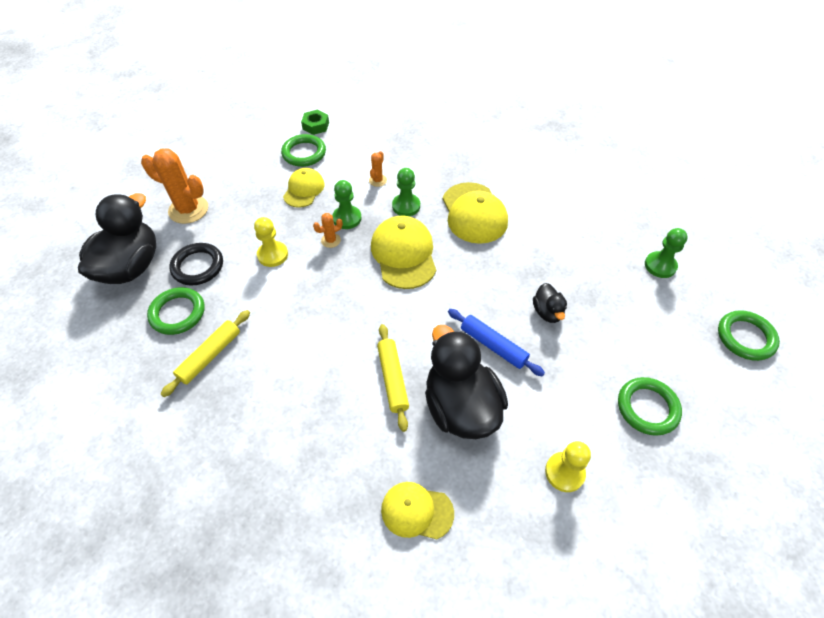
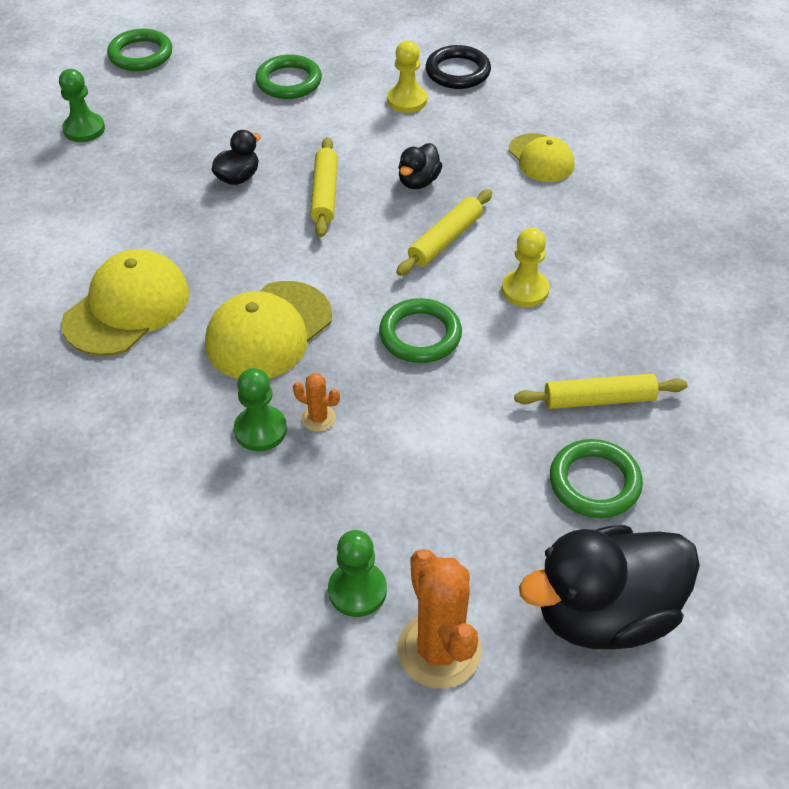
camera: 130 degrees left, 5 degrees down
(198, 266) = (514, 529): black ring -> black ring (457, 72)
(273, 255) = (406, 461): yellow pawn -> yellow pawn (525, 290)
(304, 153) = (161, 599): green ring -> green ring (420, 335)
(304, 190) = (249, 527): yellow cap -> none
(316, 126) = (65, 645): green nut -> none
(377, 180) = (147, 449): orange cactus -> none
(406, 206) = (175, 382): green pawn -> green pawn (357, 590)
(461, 406) = (418, 181): black duck -> black duck, size x0.47
(493, 346) = (324, 194): blue rolling pin -> yellow rolling pin

